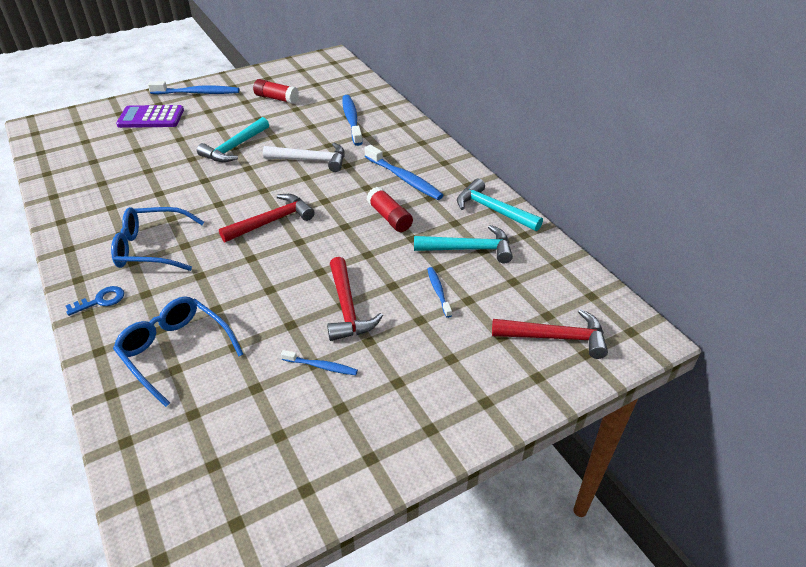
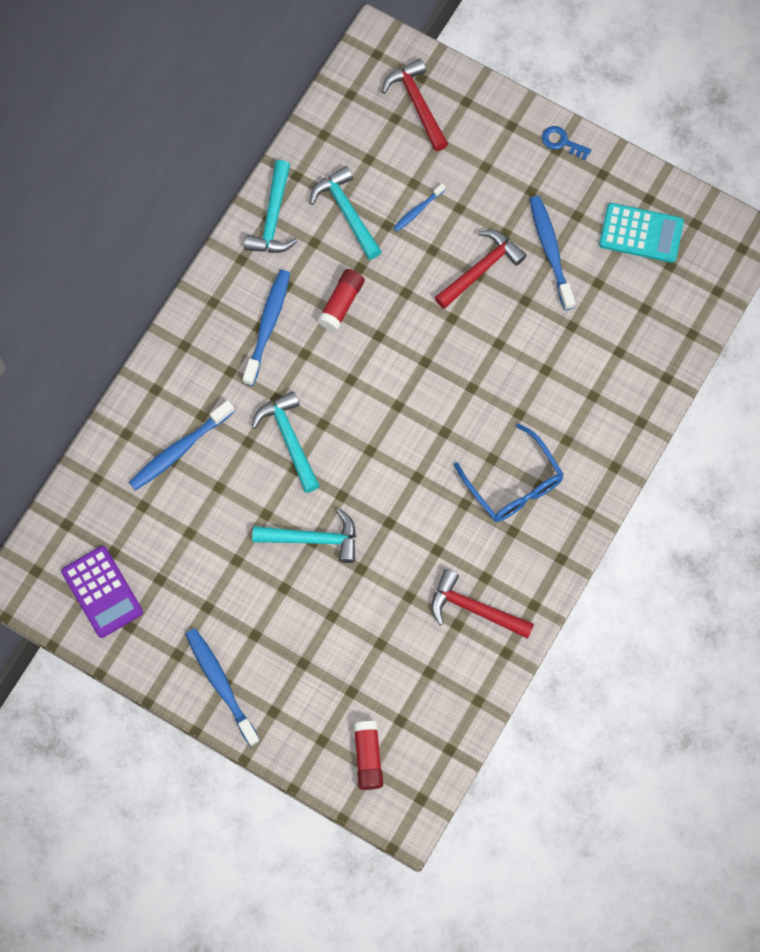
camera: 120 degrees left, 30 degrees up
(101, 300) = (596, 469): blue key -> blue key (562, 142)
(151, 118) = (309, 690): purple calculator -> purple calculator (102, 592)
(175, 351) = (604, 365): blue glasses -> none
(272, 221) = (412, 406): red hammer -> red hammer (474, 609)
(272, 457) = (641, 233): none -> turquoise calculator
(276, 98) = (178, 573): red glue stick -> red glue stick (368, 757)
(311, 160) = (289, 439): white hammer -> turquoise hammer
(321, 366) = (550, 251): blue toothbrush -> blue toothbrush, size x1.84

